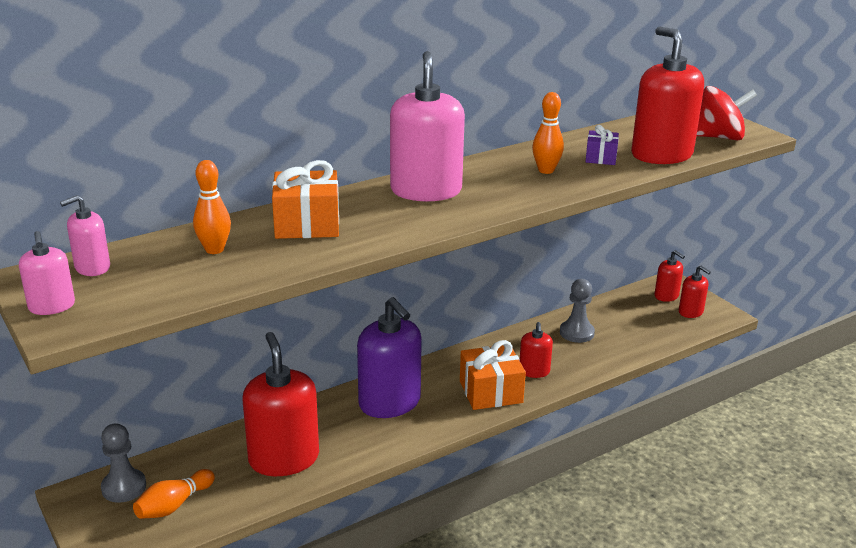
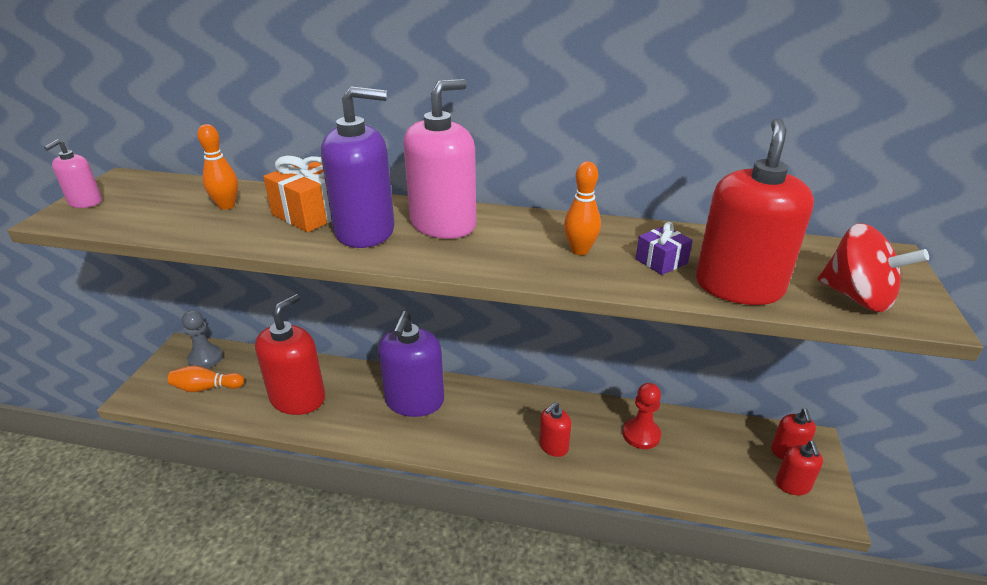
camera: 45 degrees right, 5 degrees up
(92, 267) = (153, 187): pink soap dispenser -> none
(380, 218) = (365, 231): none -> purple soap dispenser
(491, 392) = (494, 441): orange gift -> none
(576, 333) = (641, 434): grey pawn -> red pawn

